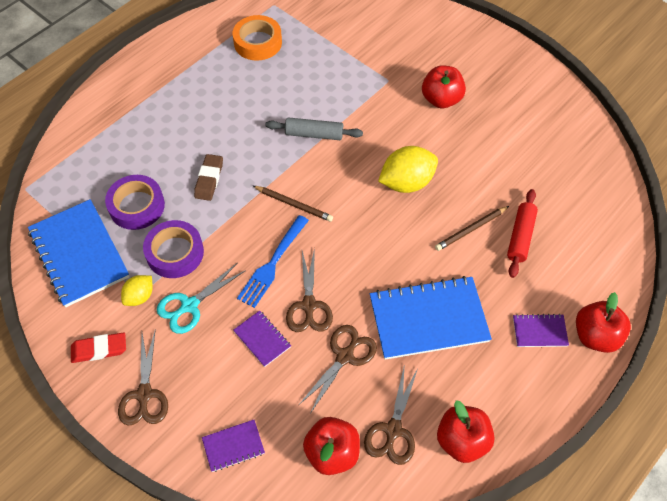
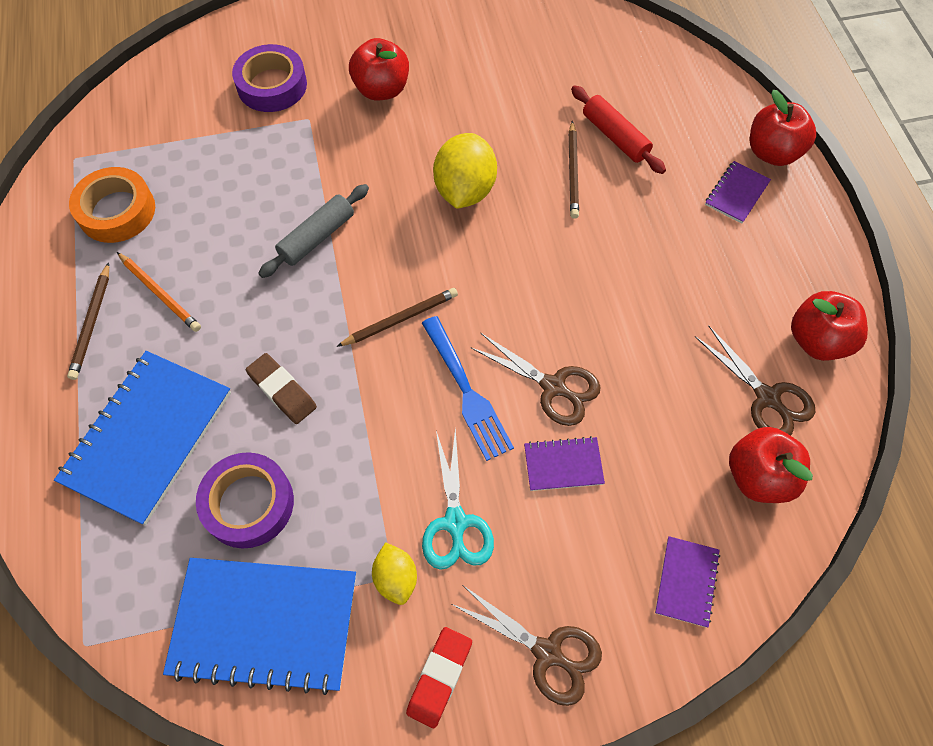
camera: 55 degrees left, 5 degrees up
(175, 253) = (362, 496): purple tape -> purple tape (272, 85)
(187, 78) = (92, 323): none -> brown pencil
(224, 92) = (159, 293): none -> orange pencil
(345, 356) = (646, 390): brown scissors -> none
(428, 319) = (654, 280): blue notebook -> blue notebook (148, 437)

